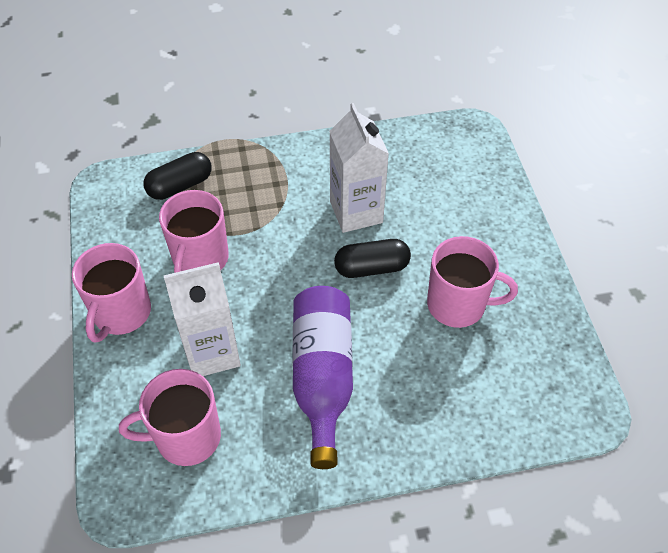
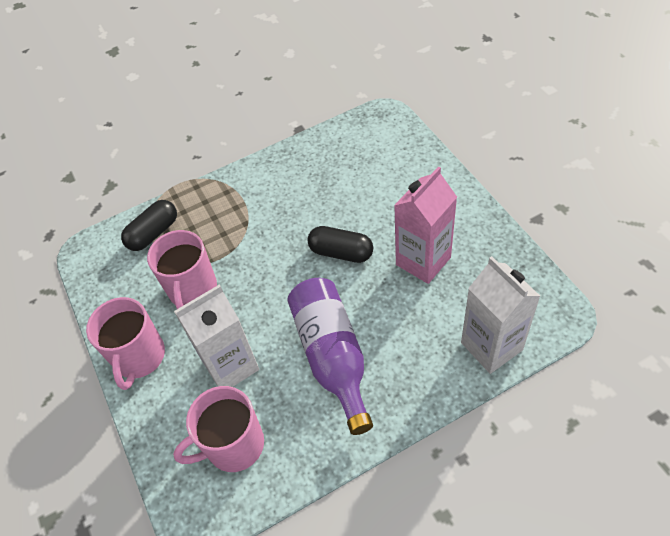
camera: 10 degrees left, 0 degrees up
(356, 212) = (311, 210): white carton -> white carton (491, 346)
(372, 268) = (341, 252): black capsule -> black capsule turned 45 degrees clockwise
(458, 305) = (423, 261): pink mug -> pink carton

